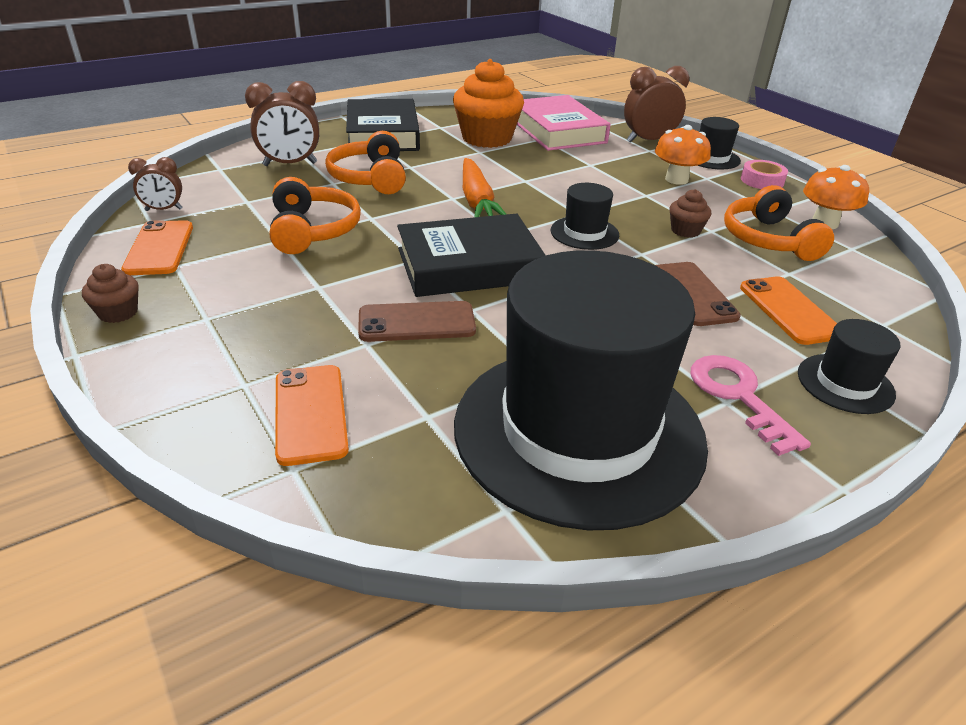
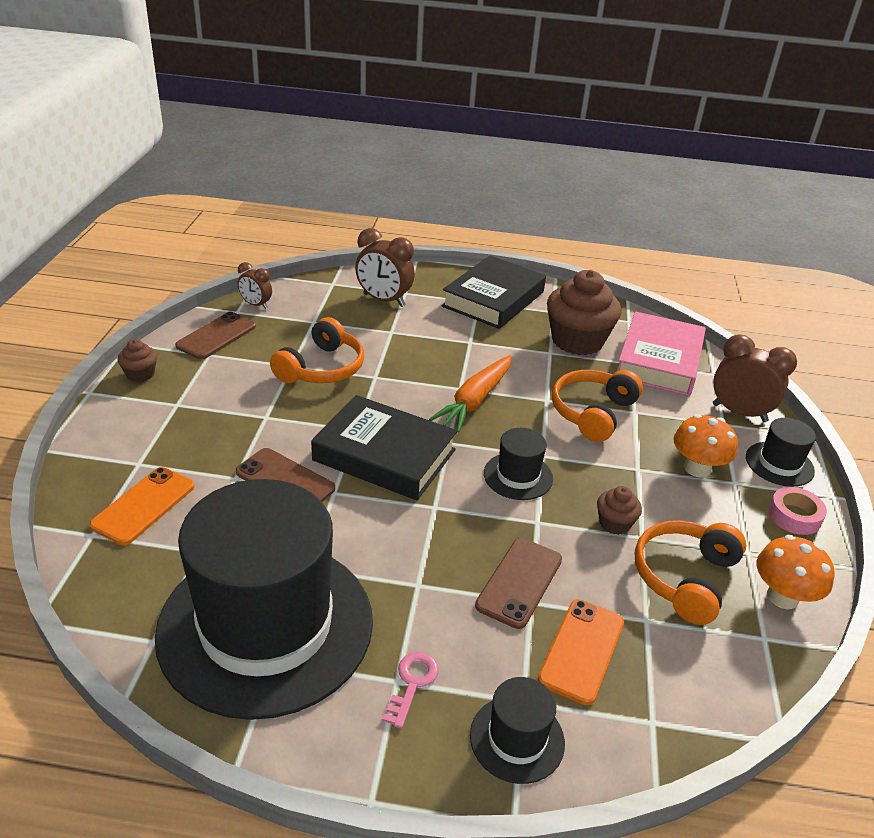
camera: 40 degrees right, 0 degrees up
(159, 248) = (216, 336): orange phone -> brown phone
(370, 178) = (423, 339): orange headphones -> orange headphones (592, 413)
(487, 138) = (577, 341): orange cupcake -> brown cupcake
(738, 396) = (412, 683): pink key -> pink key, size x0.64

